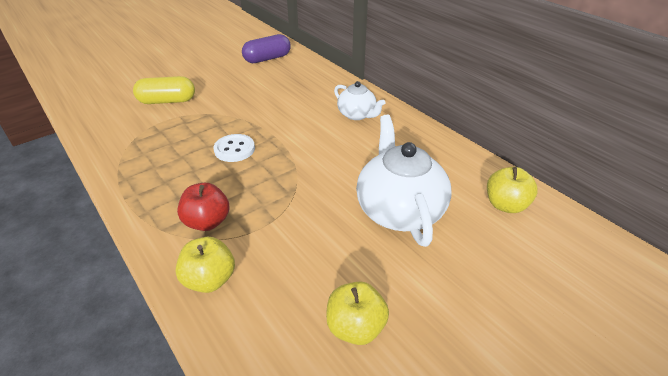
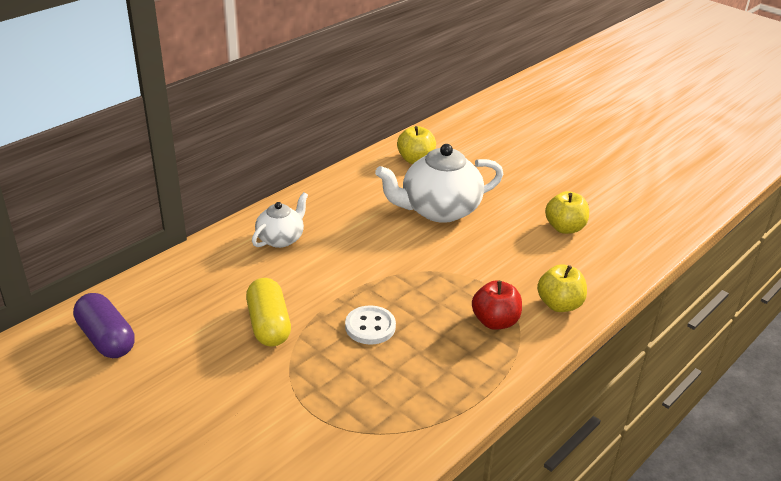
camera: 100 degrees left, 5 degrees down
(167, 101) = (254, 428): yellow capsule -> yellow capsule (269, 325)

